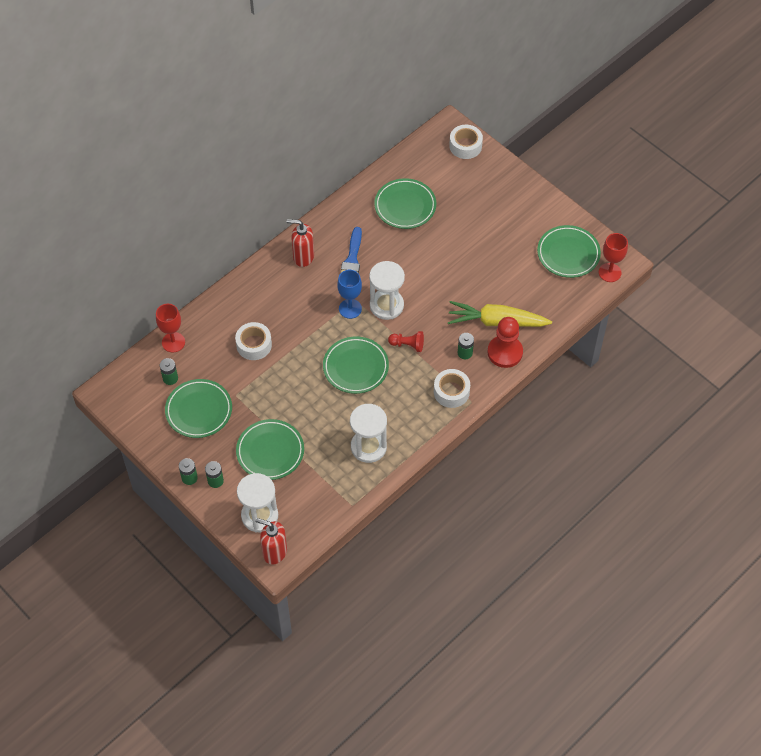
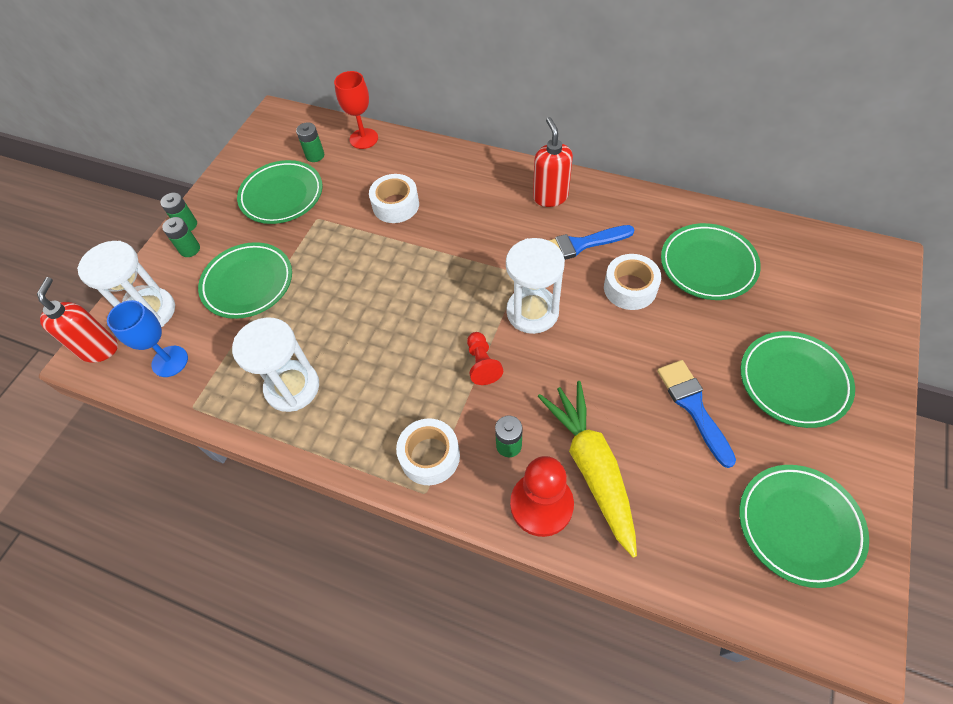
camera: 70 degrees right, 0 degrees up
(350, 308) = (503, 274): blue goblet -> blue goblet (170, 361)
(355, 367) = (414, 319): green plate -> green plate (793, 381)
(465, 146) = (871, 291): white tape -> white tape (630, 288)
(488, 261) = (693, 407): none -> blue brush
(609, 272) = (816, 620): red goblet -> none

